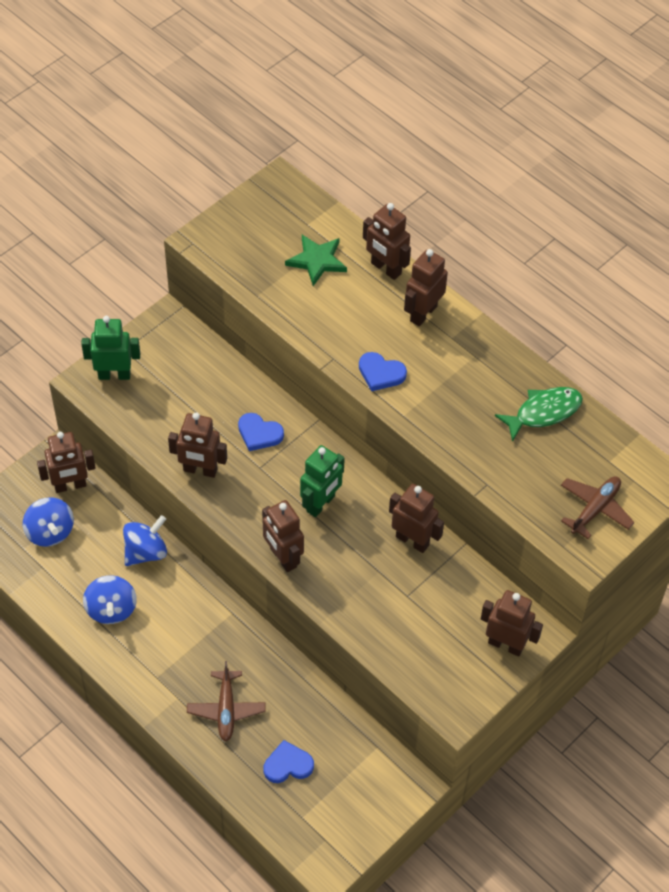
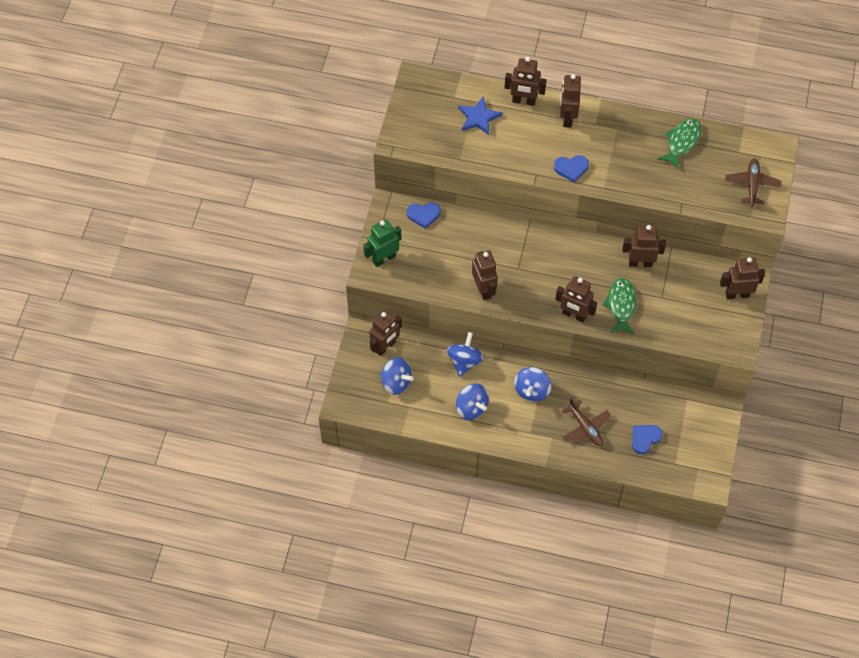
camera: 30 degrees left, 5 degrees up
(197, 629) = (532, 391): none -> blue spinning top
(200, 470) = (484, 289): brown robot -> brown robot turned 90 degrees counterclockwise
(259, 434) = (501, 247): blue heart -> blue heart (423, 215)
(317, 261) = (479, 117): green star -> blue star
(321, 504) = (571, 270): green robot -> none
(349, 578) = (621, 305): none -> green fish

